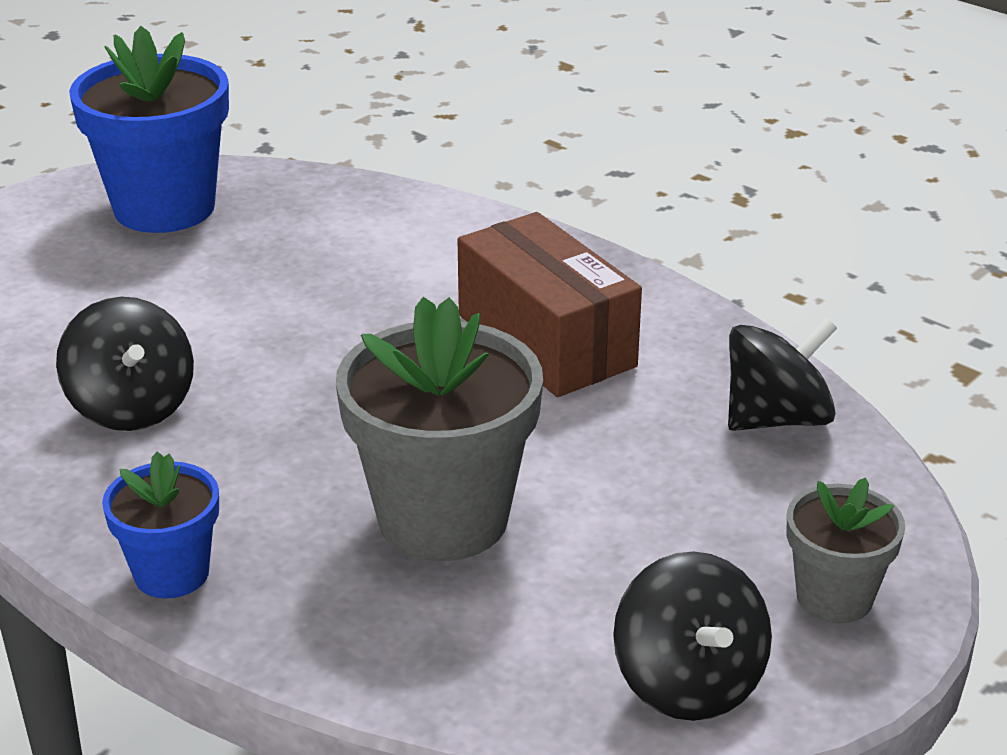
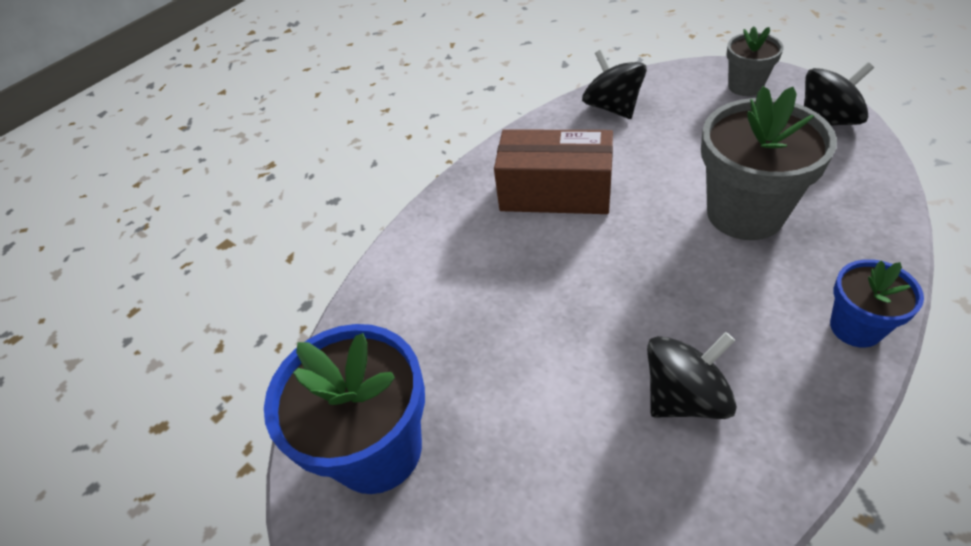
camera: 85 degrees left, 15 degrees up
(546, 340) = (555, 192): brown box -> brown box turned 45 degrees clockwise

